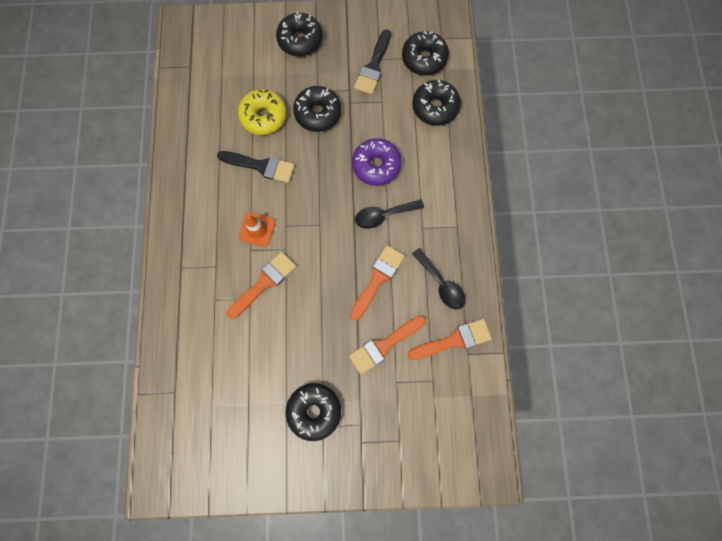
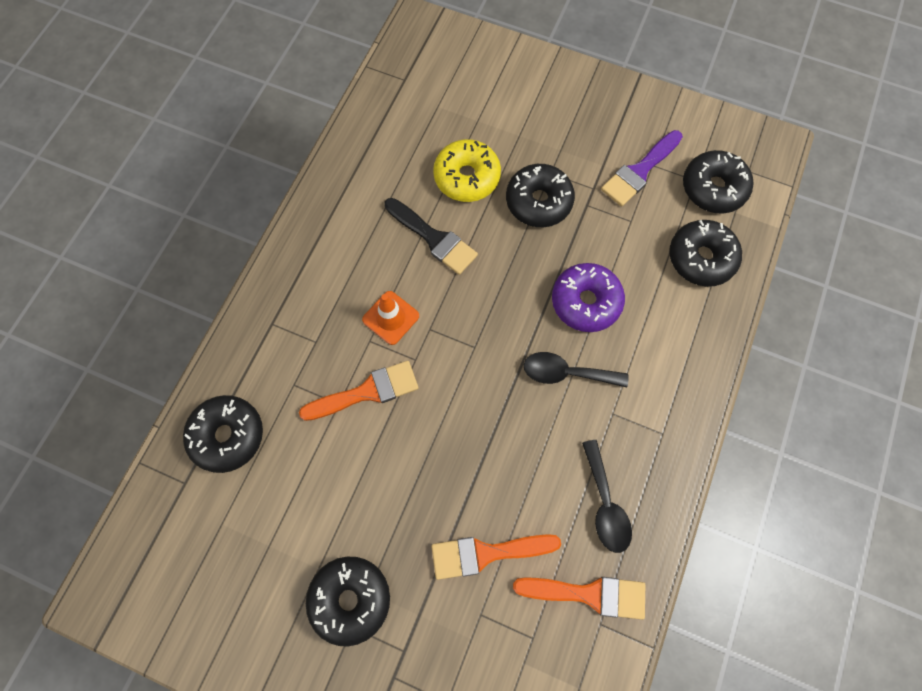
camera: 25 degrees right, 5 degrees down
(300, 40) = (557, 101): black donut -> black donut (227, 435)
(373, 67) = (639, 171): black brush -> purple brush
(378, 279) = (519, 456): orange brush -> none

